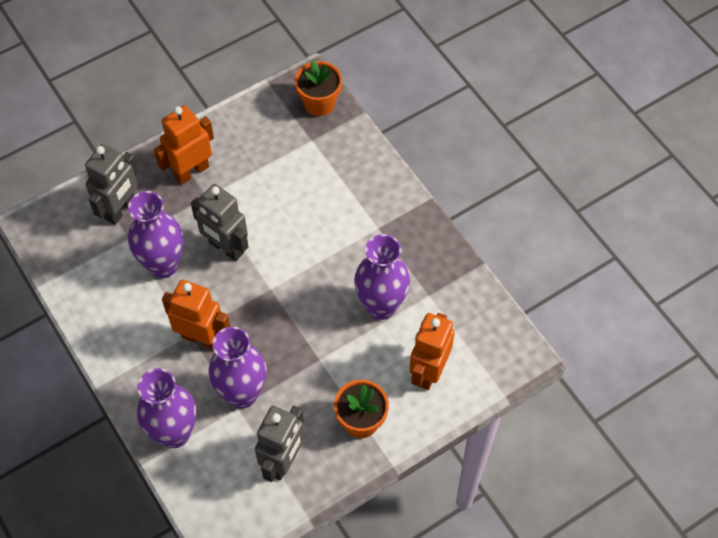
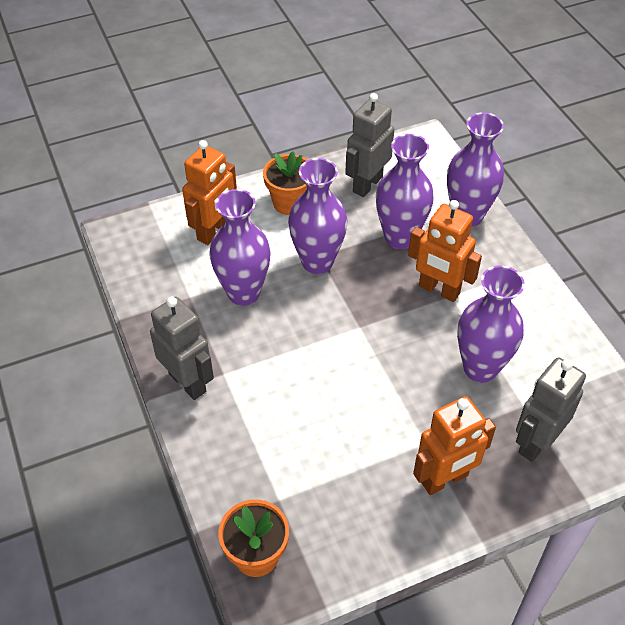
camera: 170 degrees left, 10 degrees down
(226, 248) = (406, 376): grey robot -> grey robot (188, 382)
(319, 351) = (317, 262): none -> purple vase

